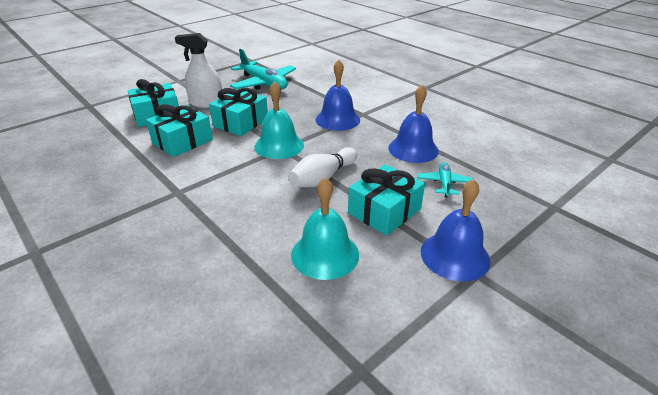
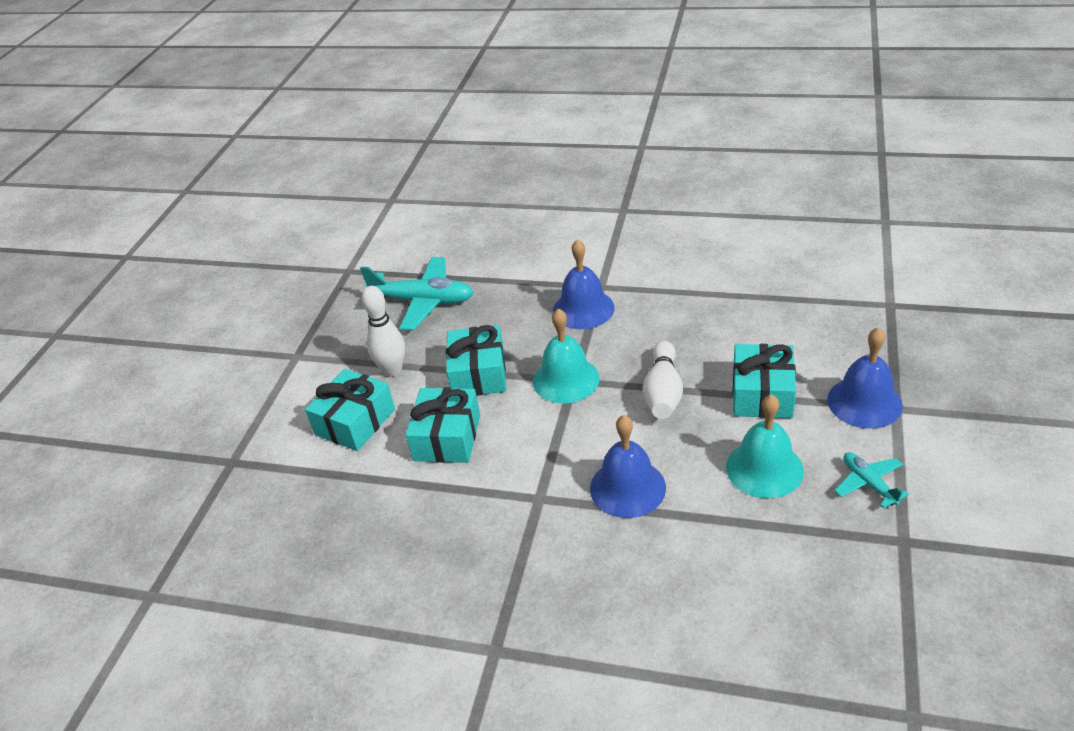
camera: 30 degrees left, 5 degrees up
(206, 103) = (392, 370): white spray bottle -> white bowling pin
(413, 149) = (706, 306): blue bell -> blue bell (627, 487)
(444, 184) = (779, 332): turquoise plane -> turquoise plane (869, 483)

